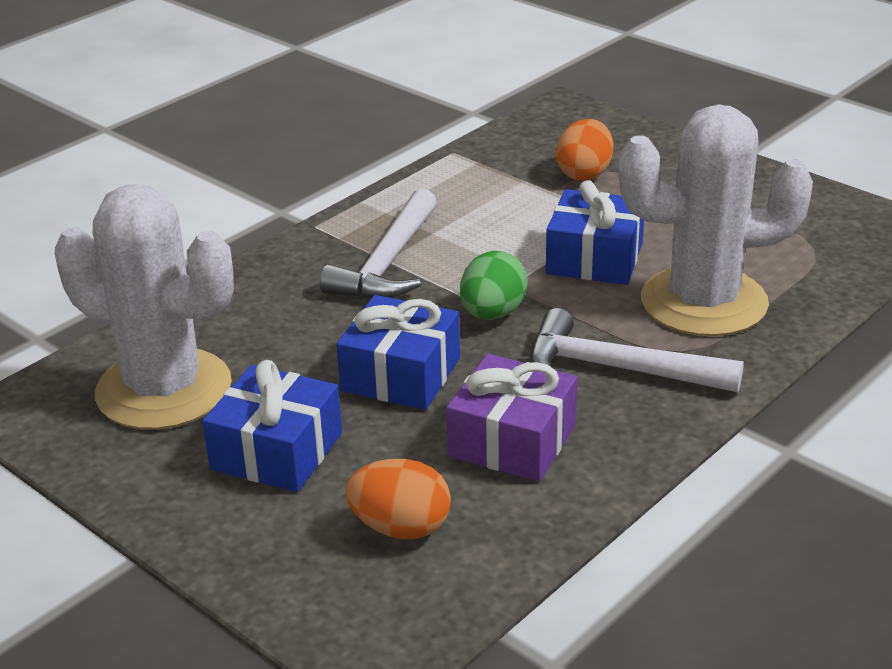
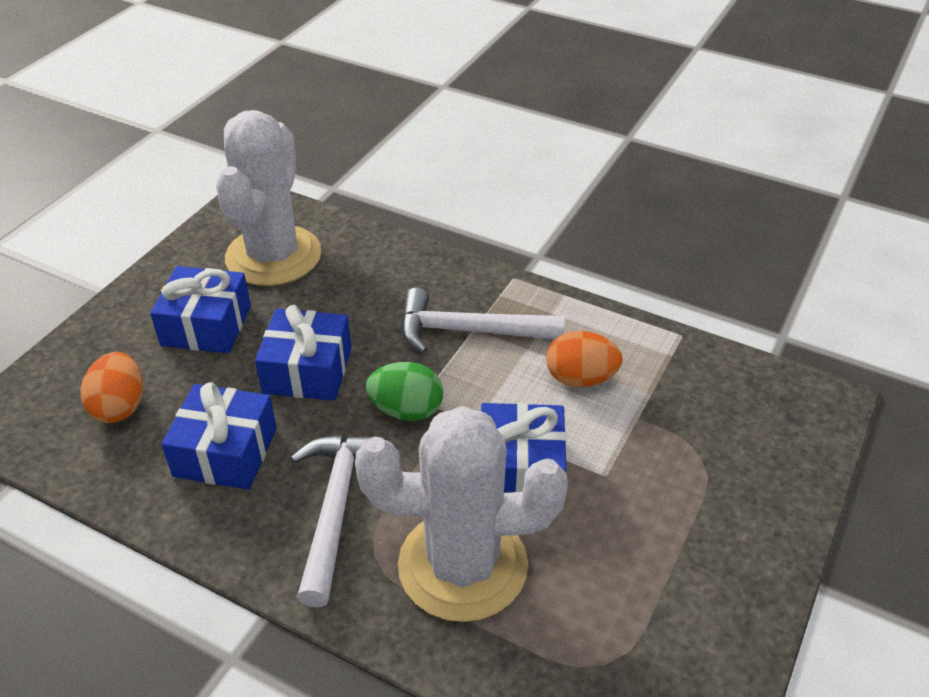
camera: 75 degrees right, 10 degrees up
(512, 440) = (225, 452): purple gift -> blue gift
(584, 174) = (685, 438): orange egg -> orange egg (580, 378)
(704, 302) = (462, 565): white cactus -> white cactus turned 75 degrees counterclockwise

